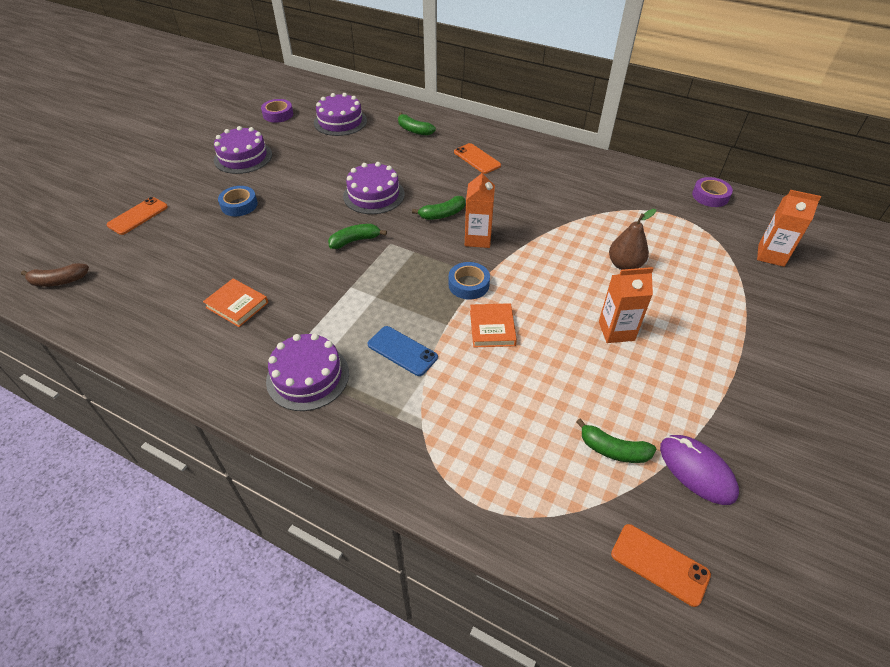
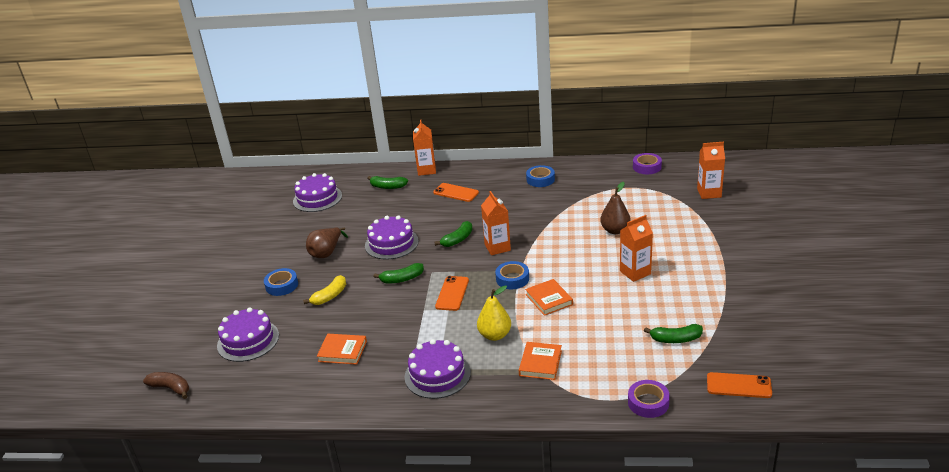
camera: 20 degrees left, 15 degrees down
(59, 281) = (171, 388): brown banana -> brown banana turned 120 degrees counterclockwise
(138, 216) = (197, 321): orange phone -> orange phone (452, 293)
(243, 157) = (253, 250): purple cake -> purple cake (248, 340)
(273, 234) = (330, 296): none -> yellow banana
(278, 114) = (255, 209): purple tape -> purple tape (648, 402)
(306, 183) = (326, 252): none -> brown pear
(355, 241) = (402, 279): green banana -> green banana turned 150 degrees counterclockwise
(402, 351) = (495, 335): blue phone -> yellow pear
(428, 412) = (540, 363): none -> orange book
(464, 124) = (426, 170): none -> orange carton
(577, 172) = (540, 179): none -> blue tape
(697, 470) = (732, 331): purple mouse -> none

